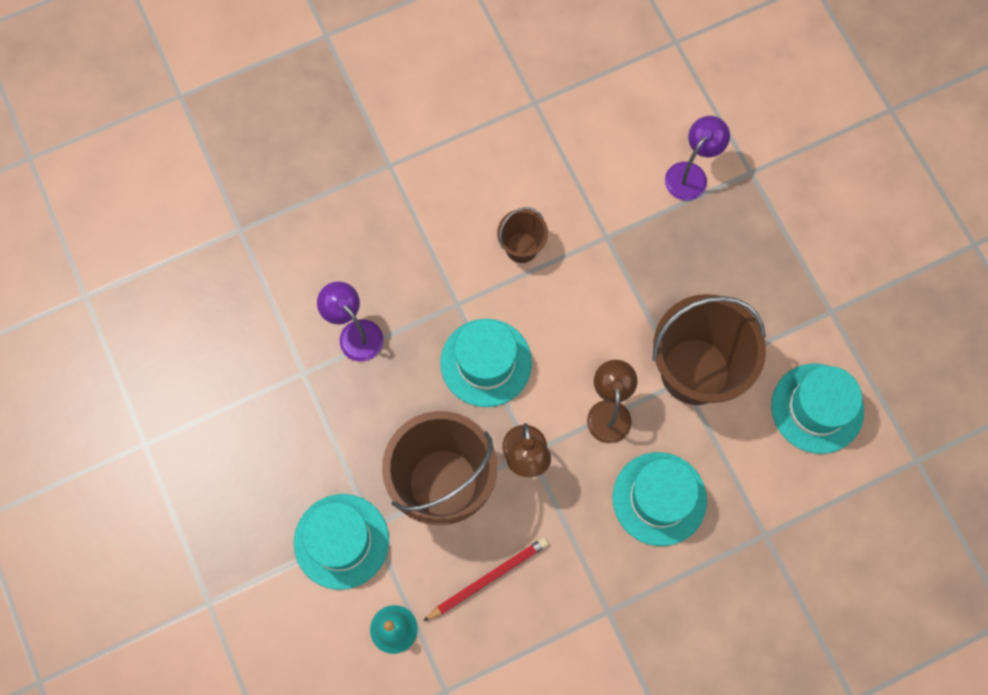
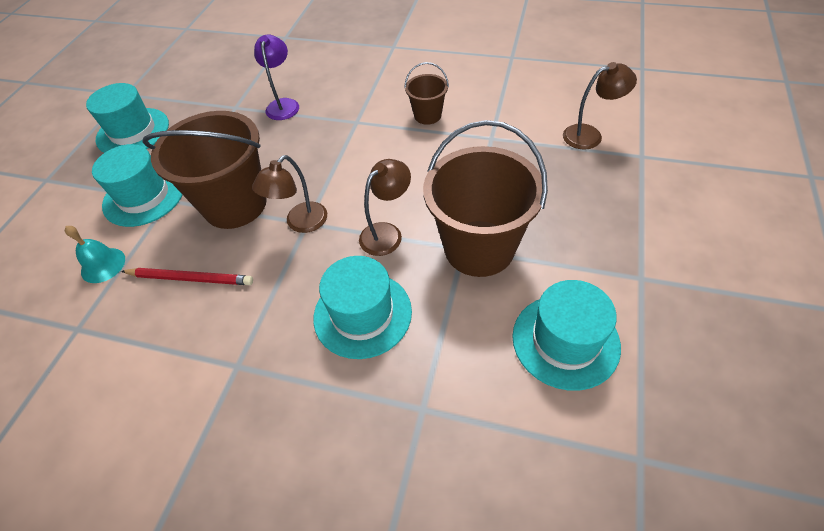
camera: 45 degrees right, 20 degrees down
(486, 362) = (338, 158): turquoise hat -> turquoise hat (133, 132)
(691, 174) = (590, 135): purple lamp -> brown lamp

